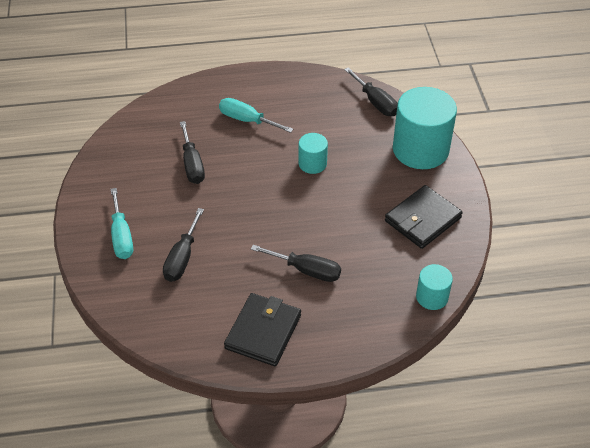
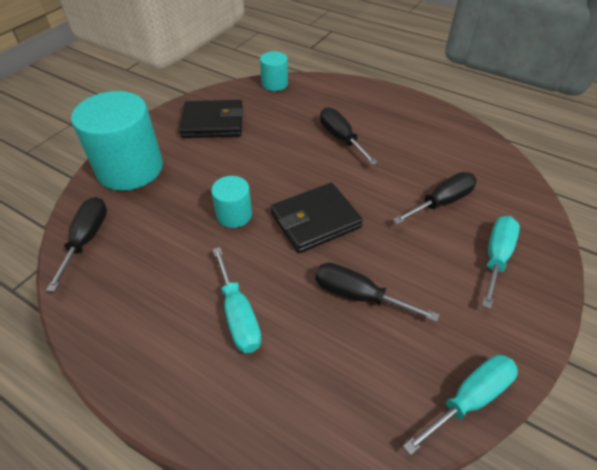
camera: 140 degrees left, 0 degrees up
(102, 152) = (469, 399): none -> turquoise screwdriver
(192, 164) = (358, 295): black screwdriver -> black screwdriver turned 90 degrees counterclockwise
(263, 332) = (412, 121): black wallet -> black wallet (315, 220)

